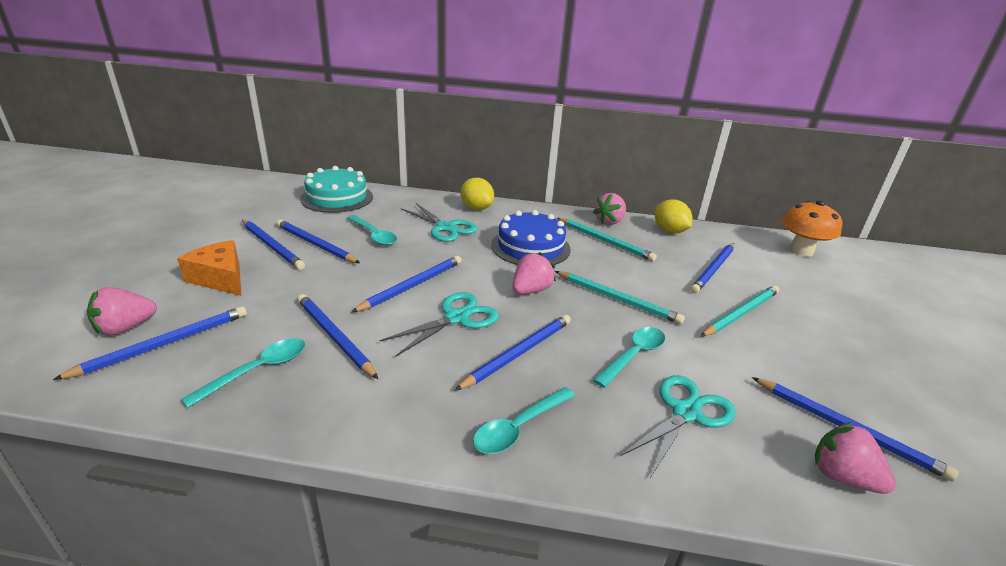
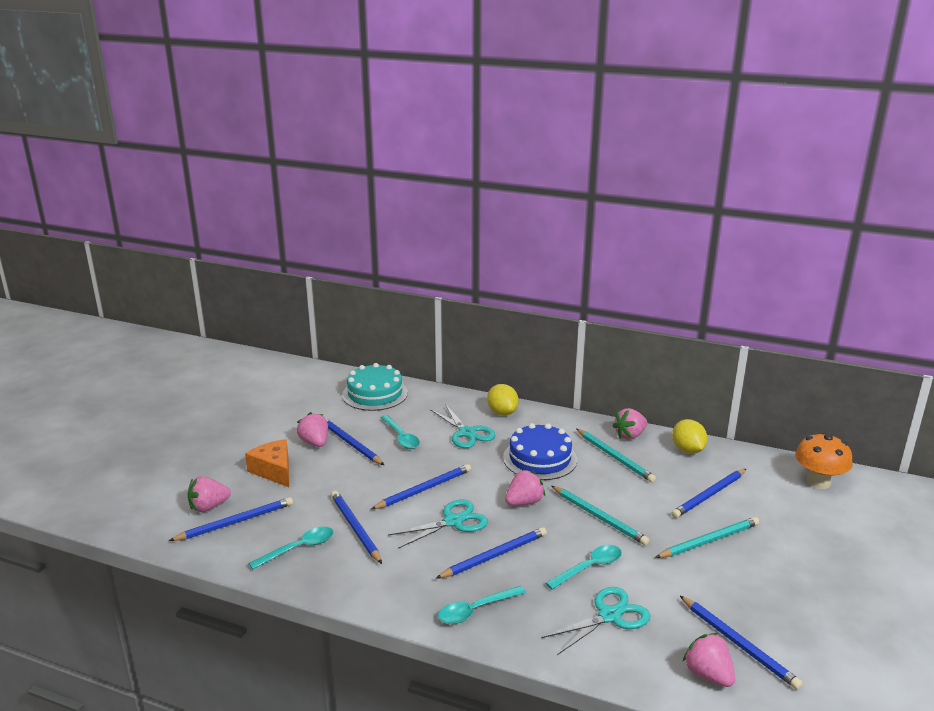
camera: 15 degrees right, 5 degrees down
(272, 246) = (315, 443): blue pencil -> pink strawberry

